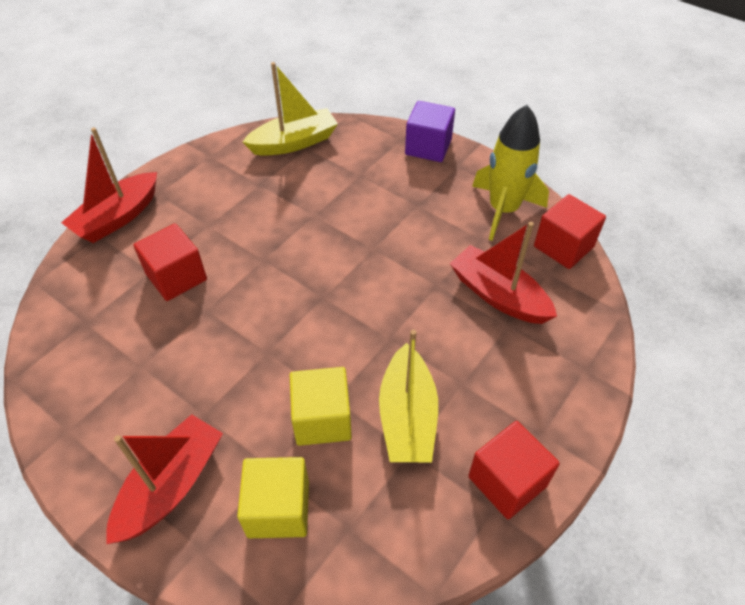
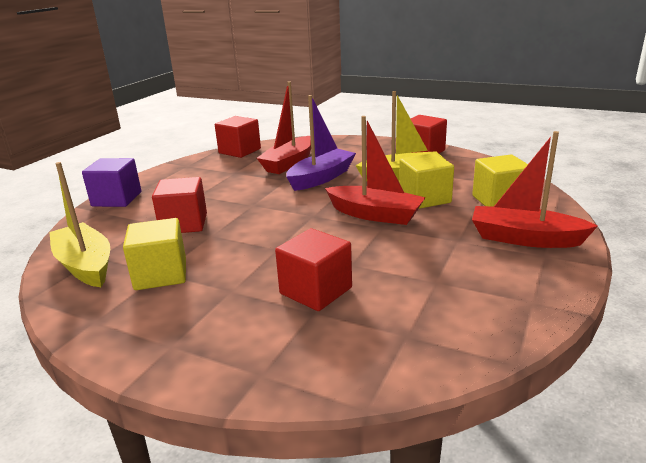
camera: 100 degrees left, 25 degrees down
(118, 217) = (221, 368): red boat -> red boat (375, 214)
(256, 185) = (161, 274): none -> yellow cube
(346, 196) = (184, 224): none -> red cube
(432, 322) = (321, 178): none -> purple boat
(503, 210) = (203, 168): yellow rocket -> none

